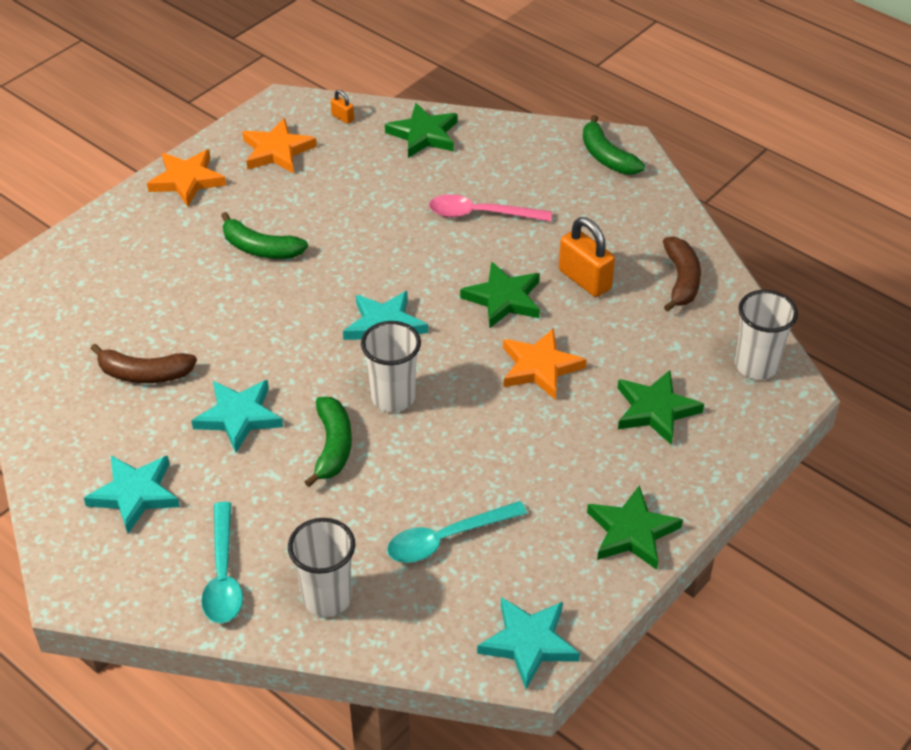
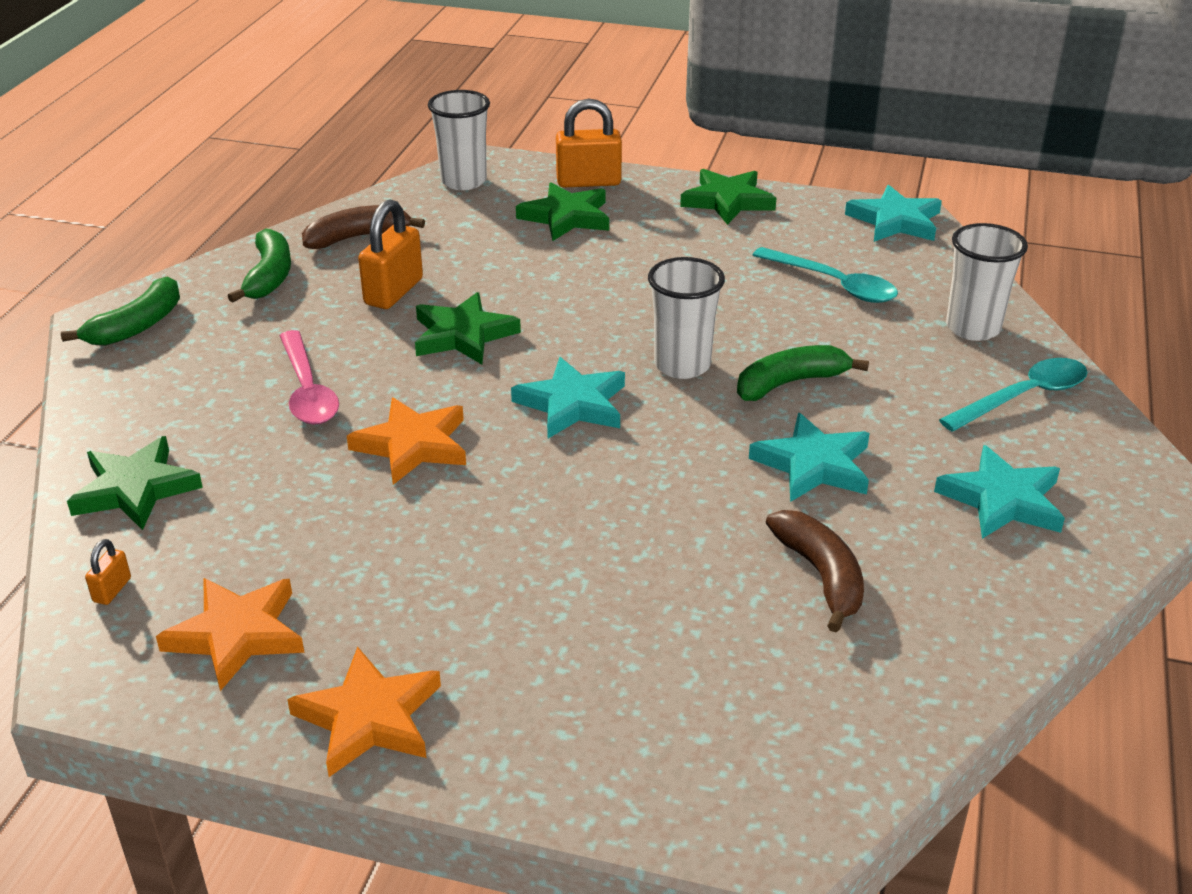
camera: 115 degrees left, 10 degrees down
(260, 248) = (493, 562): green banana -> green banana (269, 276)
(540, 367) = (558, 288): orange star -> orange star (413, 445)
(717, 447) = (588, 182): none -> orange padlock

